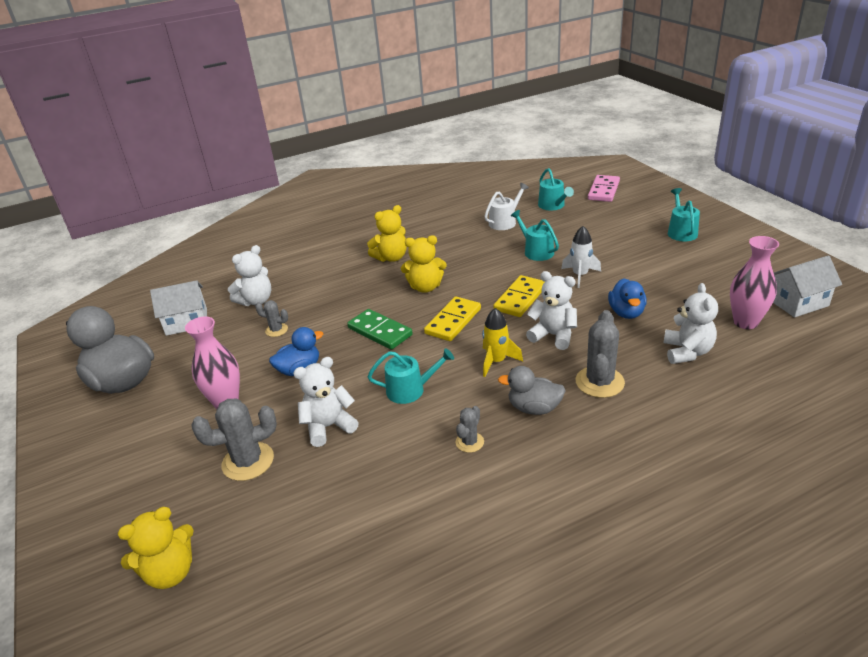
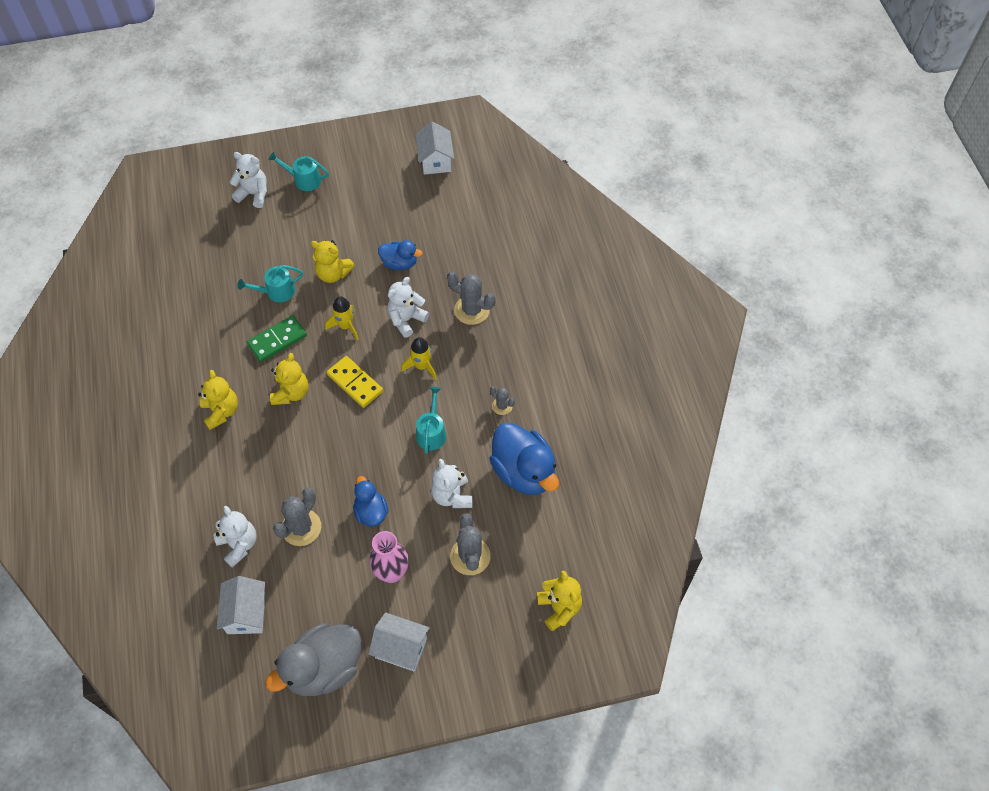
camera: 80 degrees left, 25 degrees up
(135, 431) = (401, 648): none -> white house
(276, 330) = (301, 527): grey cactus -> grey cactus, size x1.81
(376, 486) = (524, 472): none -> blue duck
(380, 331) = (344, 441): green domino -> green domino (277, 340)
(505, 222) = (207, 299): white watering can -> none
(520, 298) = (346, 326): yellow domino -> yellow rocket
(534, 408) = (483, 358): grey duck -> none
(553, 206) = (199, 251): turquoise watering can -> none
(580, 275) = (333, 274): white rocket -> yellow teddy bear
(603, 190) = (195, 202): pink domino -> none
(687, 352) = (461, 247): white teddy bear -> white teddy bear (254, 194)
(745, 322) = (444, 200): pink vase -> none

